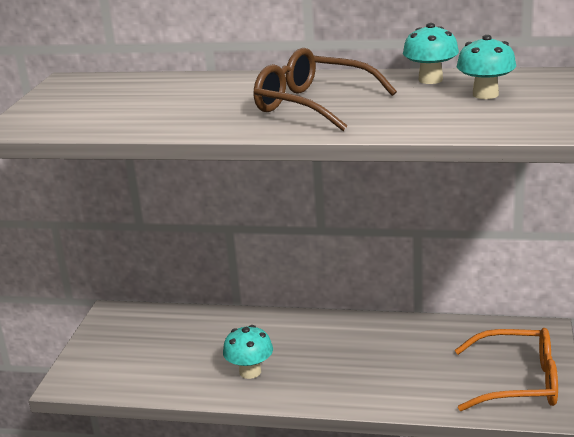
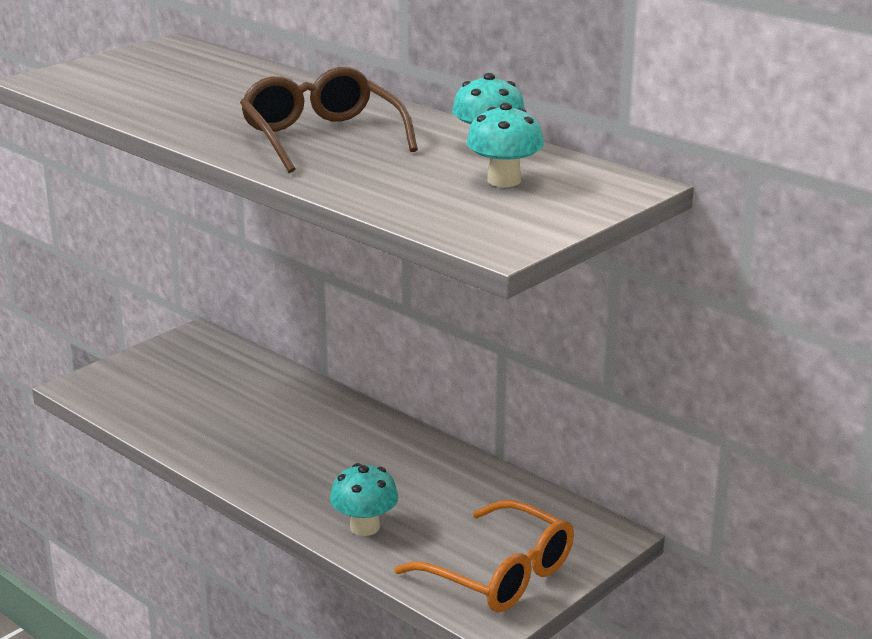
camera: 30 degrees right, 0 degrees up
(250, 372) = (248, 445): turquoise mushroom -> turquoise mushroom (364, 527)

